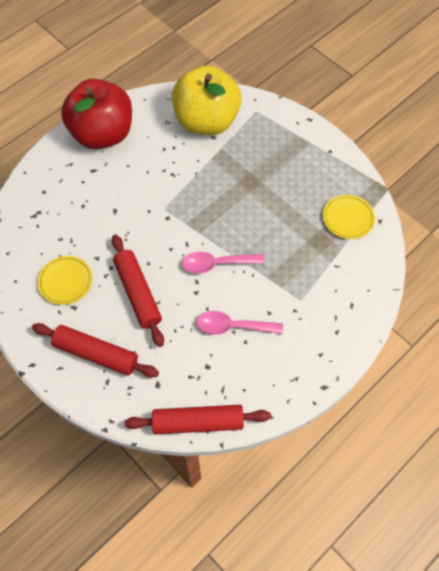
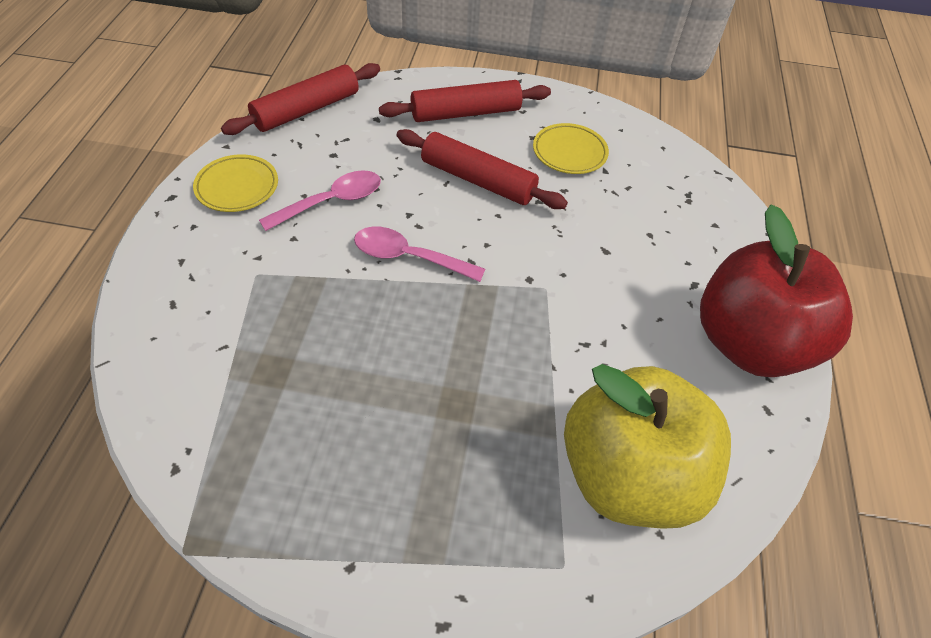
camera: 140 degrees right, 10 degrees down
(216, 264) = (409, 257): pink spoon -> pink spoon turned 120 degrees counterclockwise
(348, 218) = (240, 437): yellow plate -> yellow plate (237, 187)

